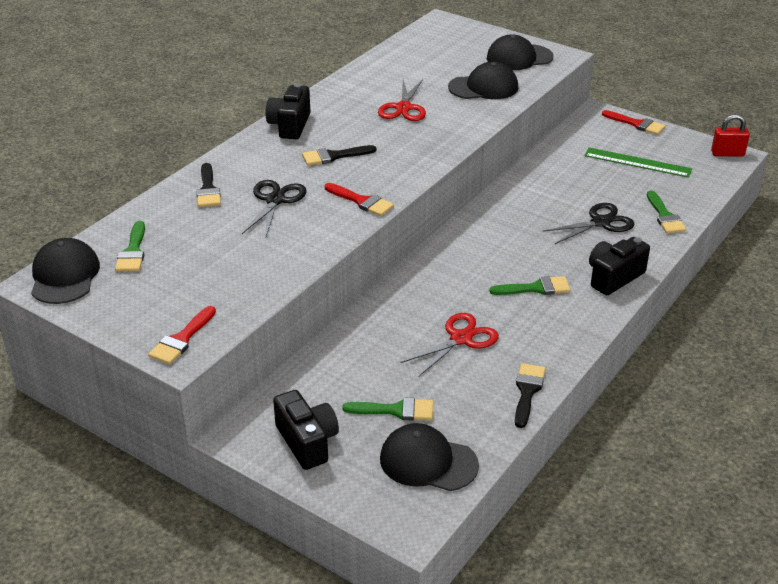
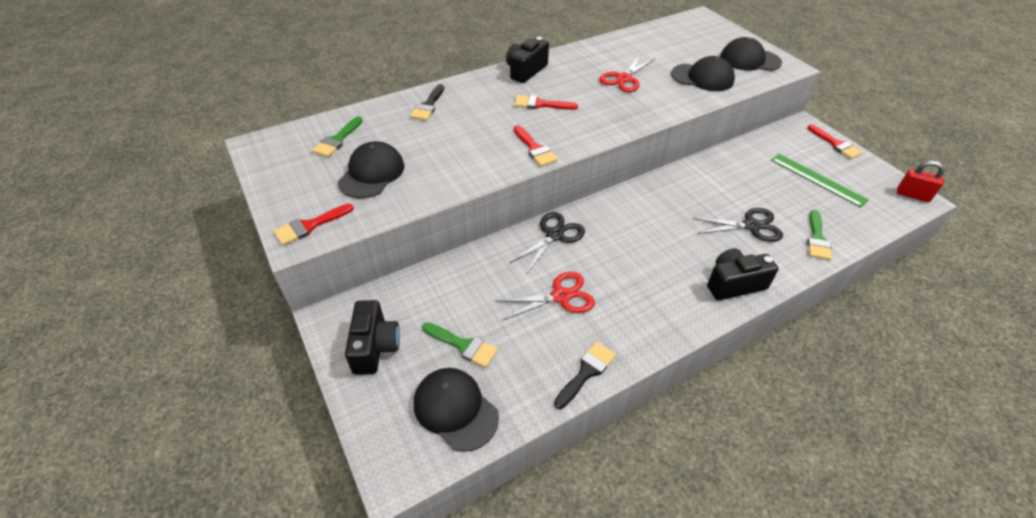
camera: 25 degrees right, 10 degrees up
(65, 276) = (278, 145): black cap -> black cap (372, 173)
(275, 200) = (469, 128): black scissors -> black scissors (554, 235)
(333, 156) = (540, 104): black brush -> red brush
(536, 288) = (655, 270): green brush -> none

